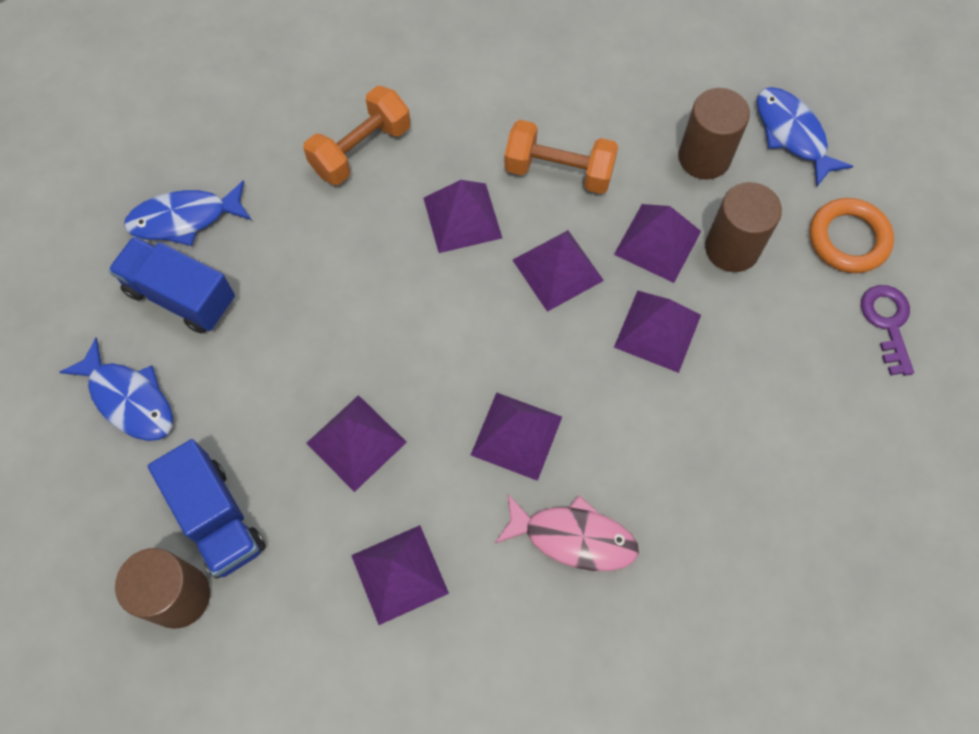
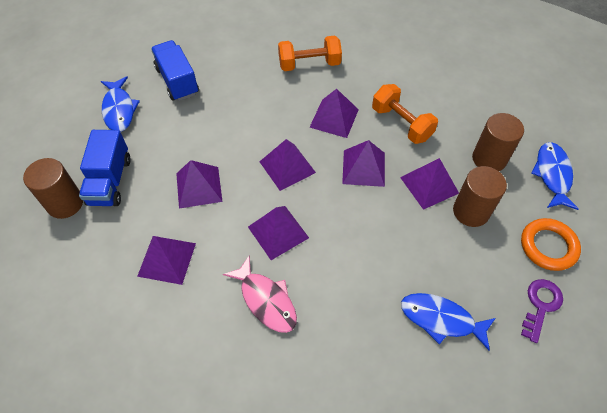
camera: 35 degrees right, 10 degrees down
(185, 219) = (206, 51): blue fish -> blue fish (441, 319)
(657, 330) = (395, 227): purple pyramid -> purple pyramid (287, 167)

